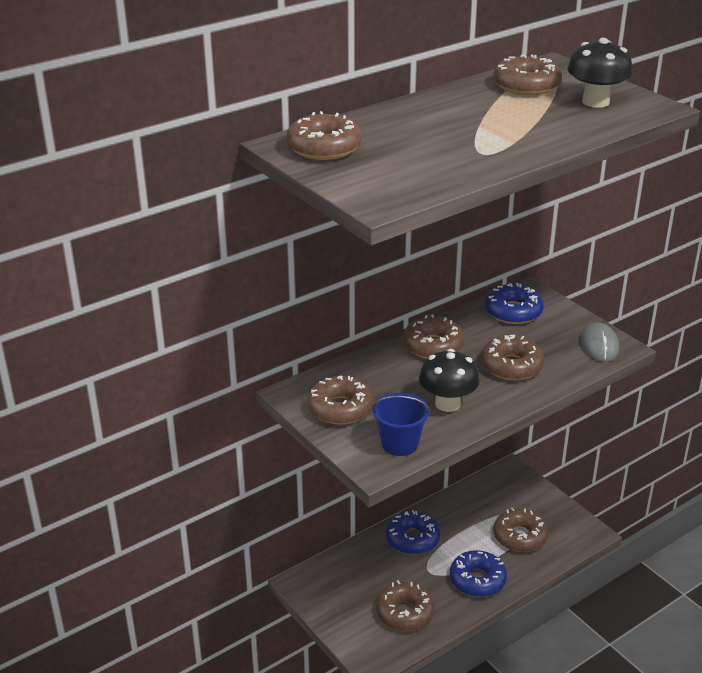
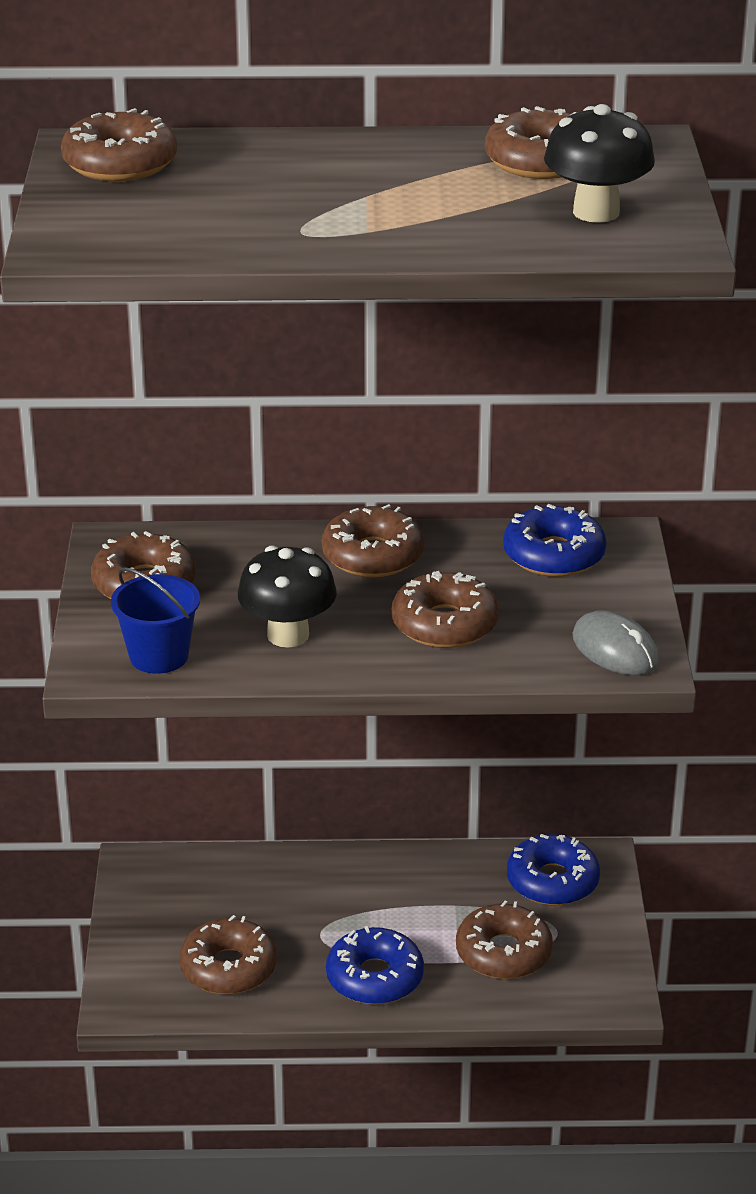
camera: 35 degrees right, 0 degrees up
(412, 539) = (345, 882): blue donut -> blue donut (552, 881)
(599, 346) = (615, 650): grey mouse -> grey mouse turned 75 degrees counterclockwise

